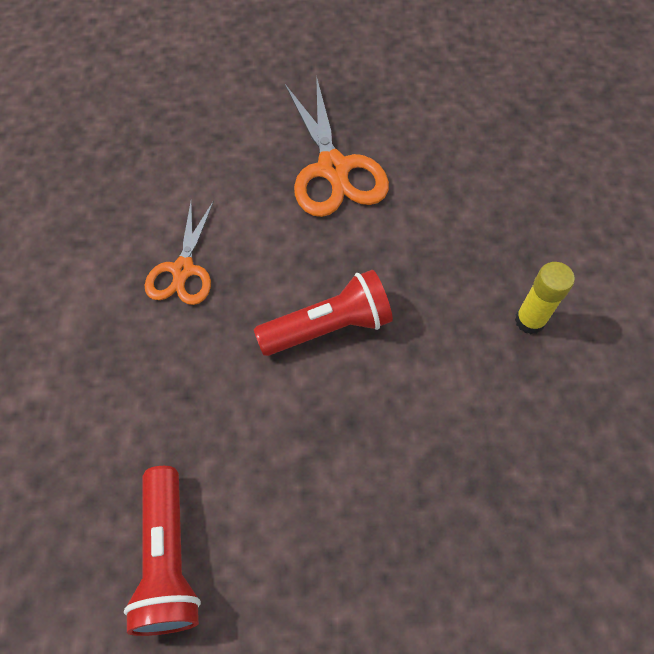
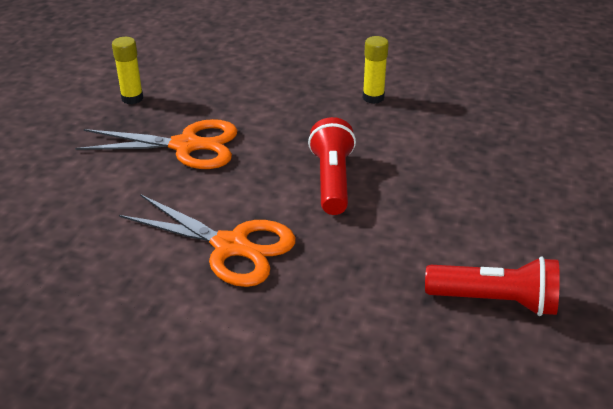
camera: 70 degrees left, 25 degrees down
(183, 270) = (230, 246): orange scissors -> orange scissors, size x1.55
(398, 88) = (132, 98): none -> yellow glue stick

